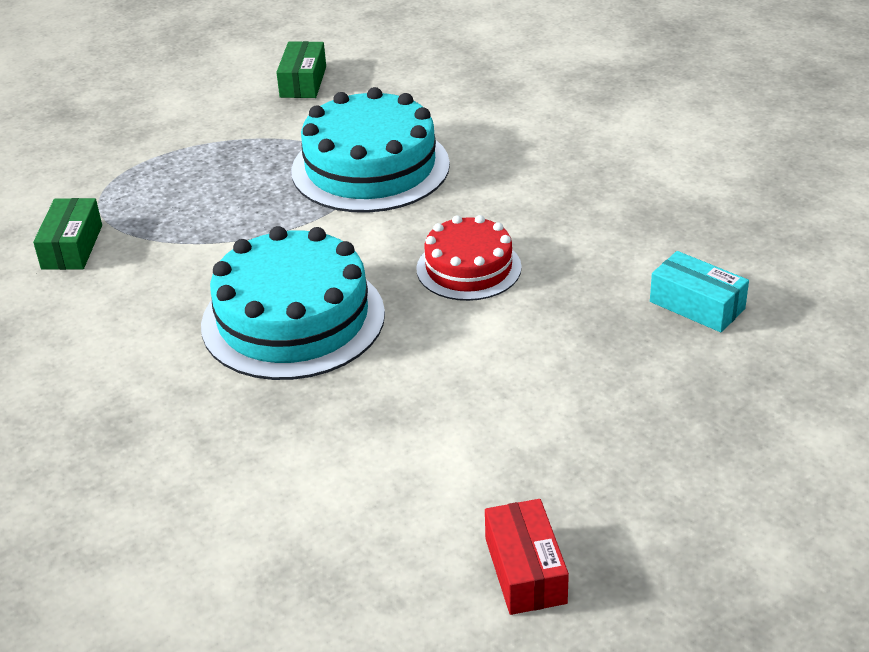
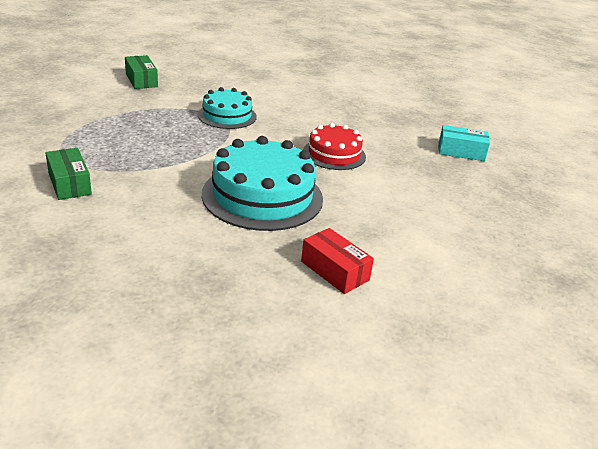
camera: 35 degrees left, 5 degrees down
(370, 167) = (227, 116): turquoise cake -> turquoise cake, size x0.60
(525, 570) = (525, 289): red box -> red box (334, 271)

